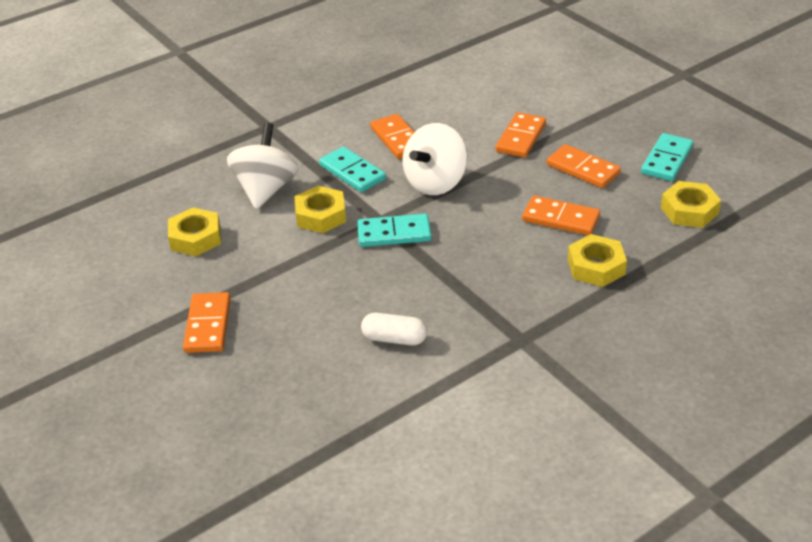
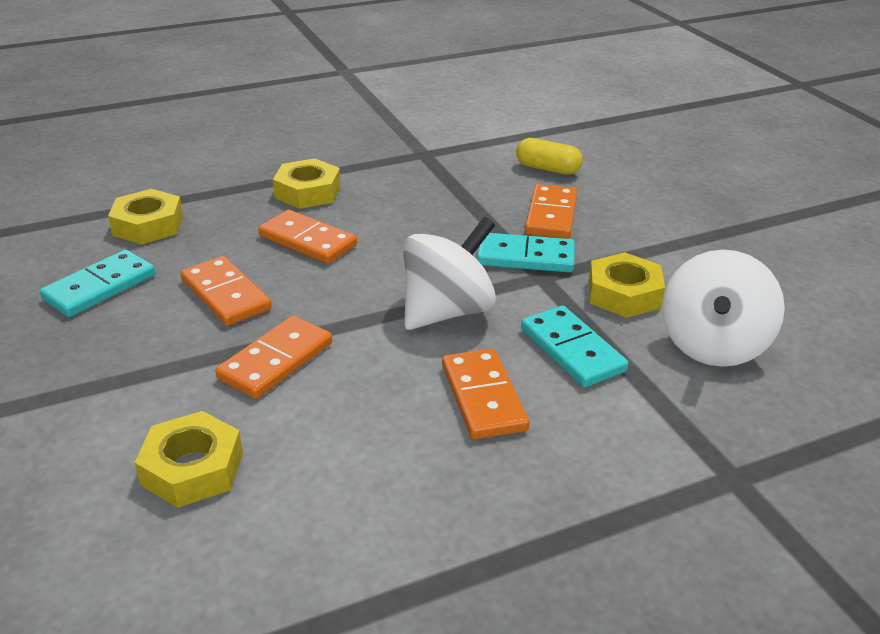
camera: 170 degrees left, 5 degrees down
(196, 238) = (801, 293): yellow nut -> yellow nut (192, 469)
(208, 325) = (749, 204): orange domino -> orange domino (551, 215)
(394, 339) = (547, 169): white capsule -> yellow capsule

